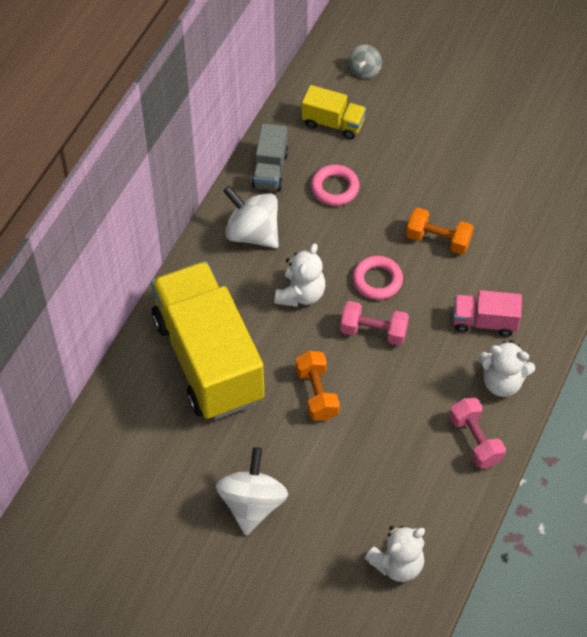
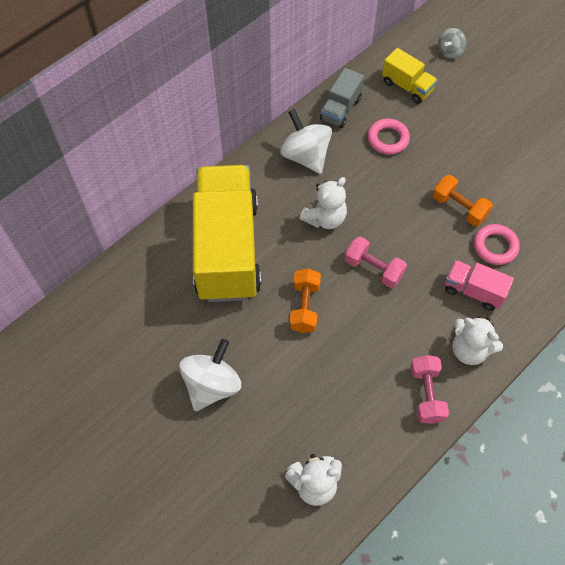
camera: 20 degrees right, 5 degrees up
(377, 280) = (393, 226): pink ring -> pink ring (495, 246)

